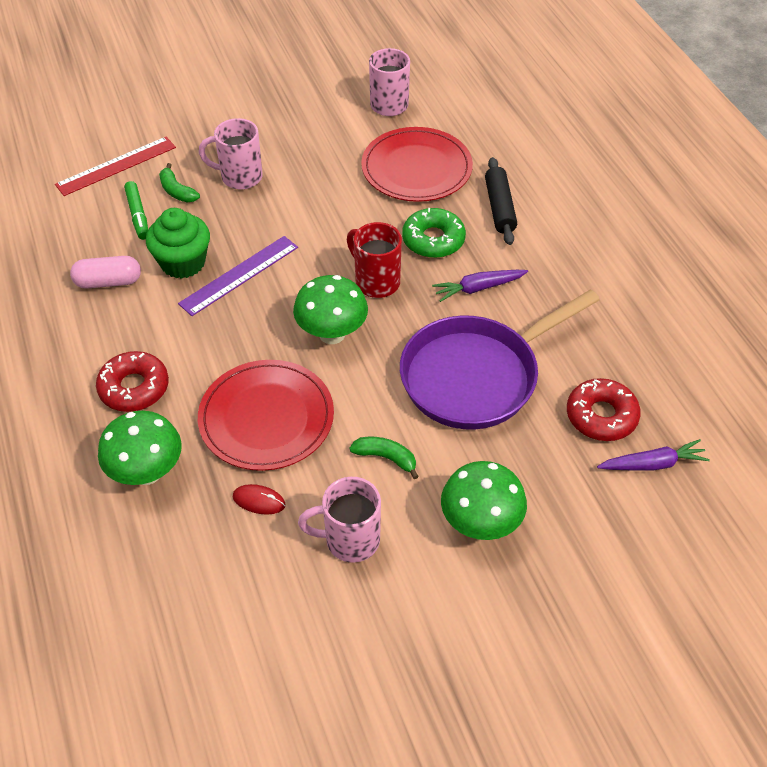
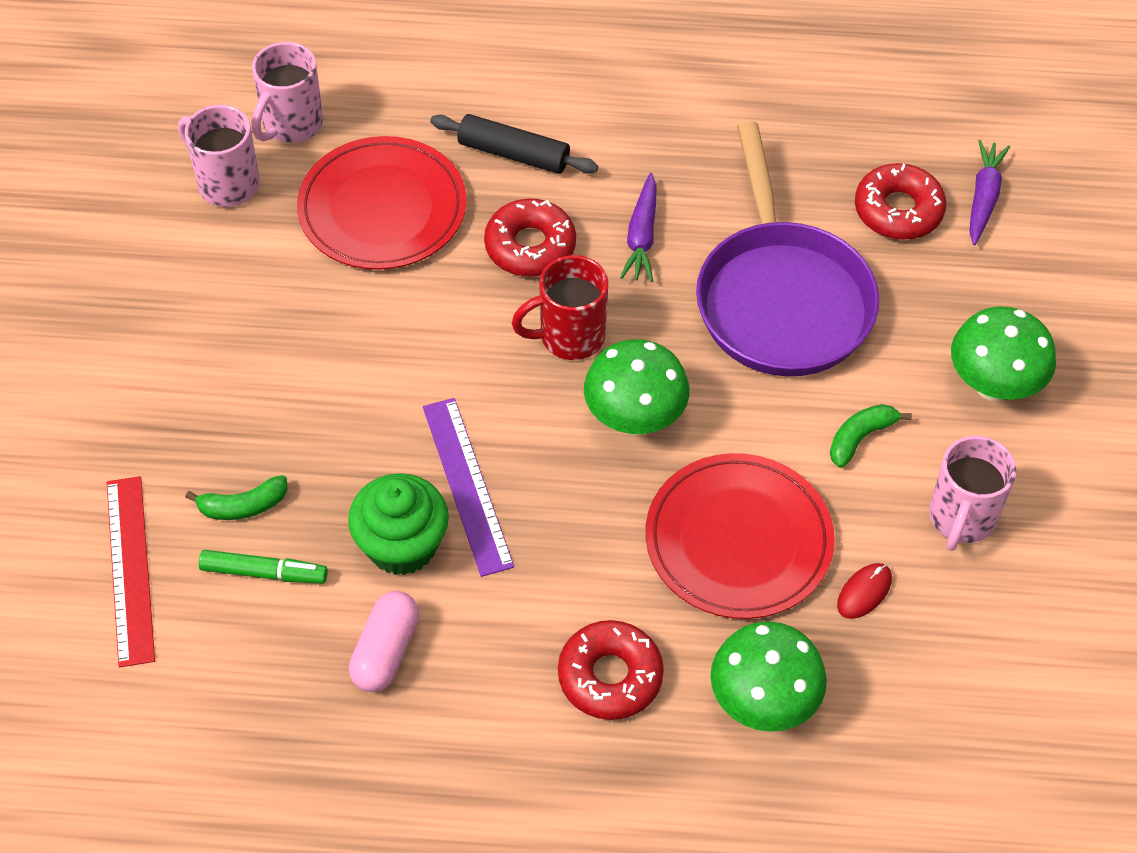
camera: 65 degrees left, 5 degrees up
(240, 177) = (264, 417): pink mug -> pink mug (291, 124)
(433, 240) = (530, 246): green donut -> red donut

